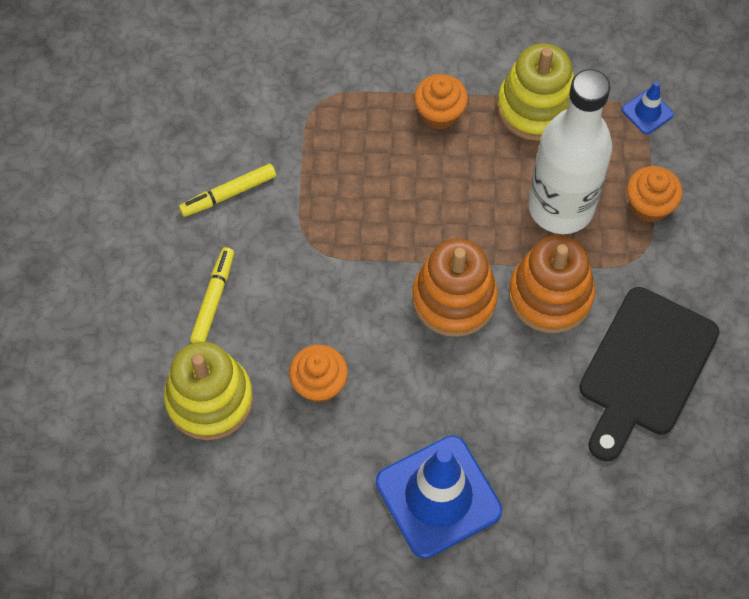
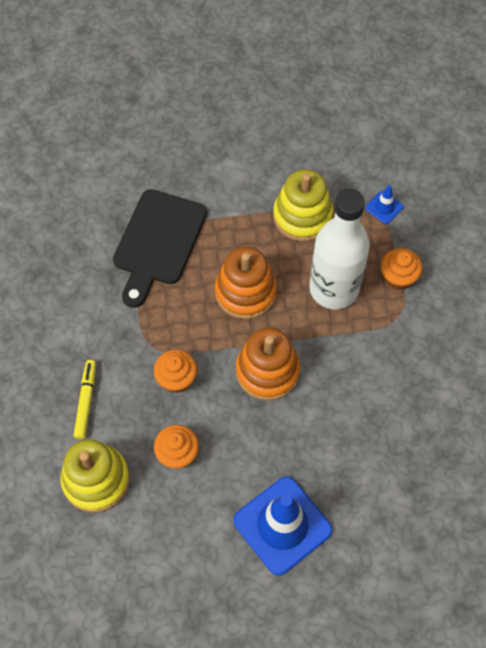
camera: 10 degrees left, 0 degrees up
(228, 194) = (84, 318): yellow marker -> none
(439, 114) = (232, 232): orange cupcake -> orange cupcake (176, 378)
(550, 295) = (338, 357): orange stacking toy -> orange stacking toy (245, 292)
(644, 368) = (417, 401): black cutting board -> black cutting board (158, 242)

